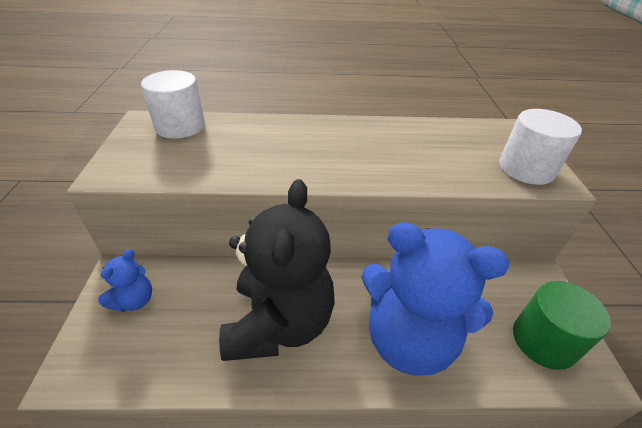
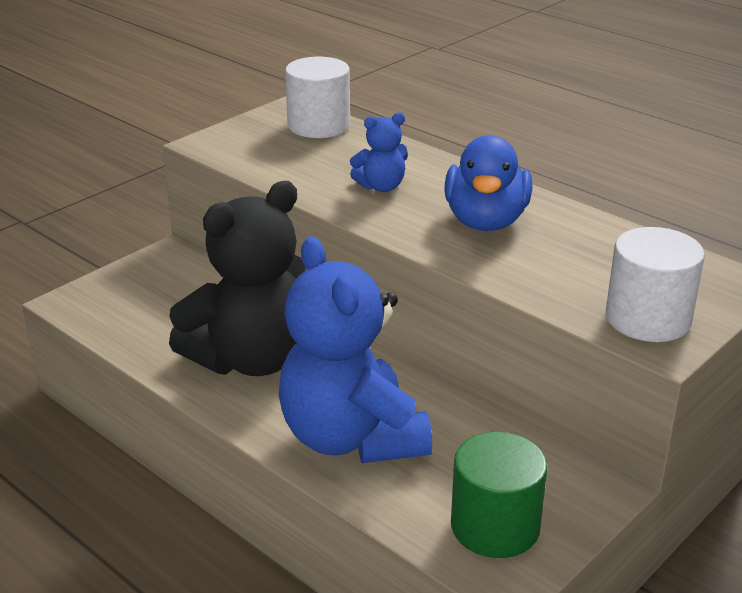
camera: 45 degrees right, 10 degrees down
(134, 300) = (159, 280): blue teddy bear -> blue teddy bear (381, 186)
(371, 148) = (486, 221): none -> blue duck

